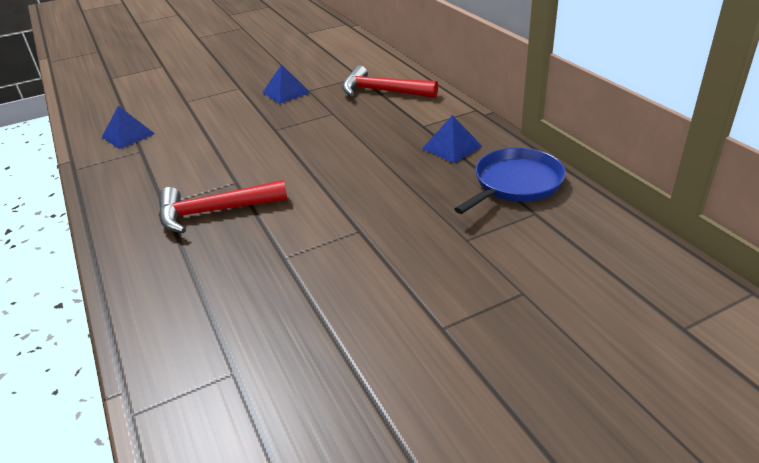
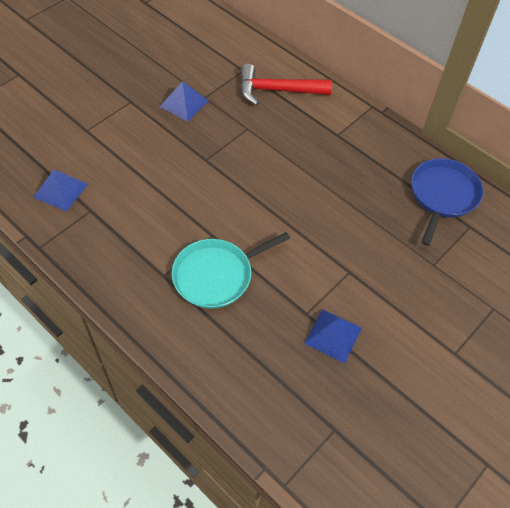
camera: 25 degrees left, 20 degrees up
(214, 212) = (216, 275): red hammer -> turquoise pan
(452, 147) = (375, 160): blue pyramid -> blue pyramid (333, 335)

